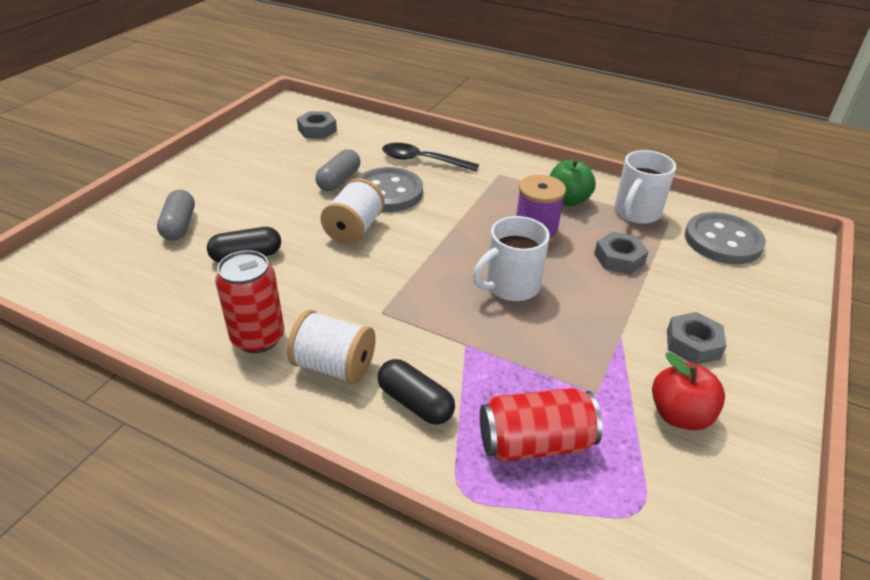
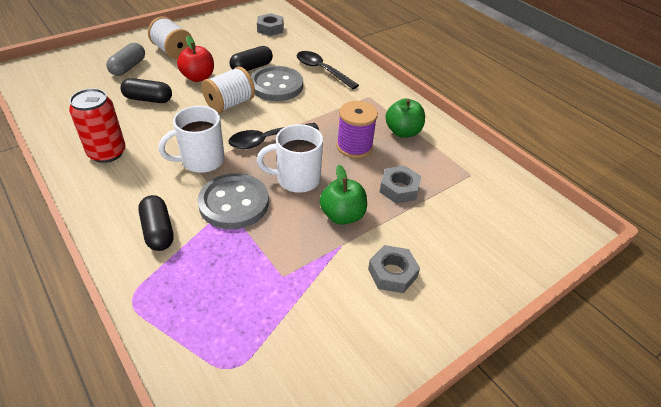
camera: 25 degrees right, 5 degrees up
(334, 366) = (133, 188): white spool -> white spool (173, 51)
(339, 180) = (251, 67): grey capsule -> black capsule
(438, 255) = (268, 140): none -> black spoon
(535, 443) = (207, 290): red can -> none
(592, 306) = (342, 215): none -> green apple
(636, 213) = (449, 159): white mug -> white mug (201, 161)
(679, 415) = (327, 318): red apple -> red apple (198, 77)
(722, 241) = (502, 206): grey button -> grey button (234, 203)

